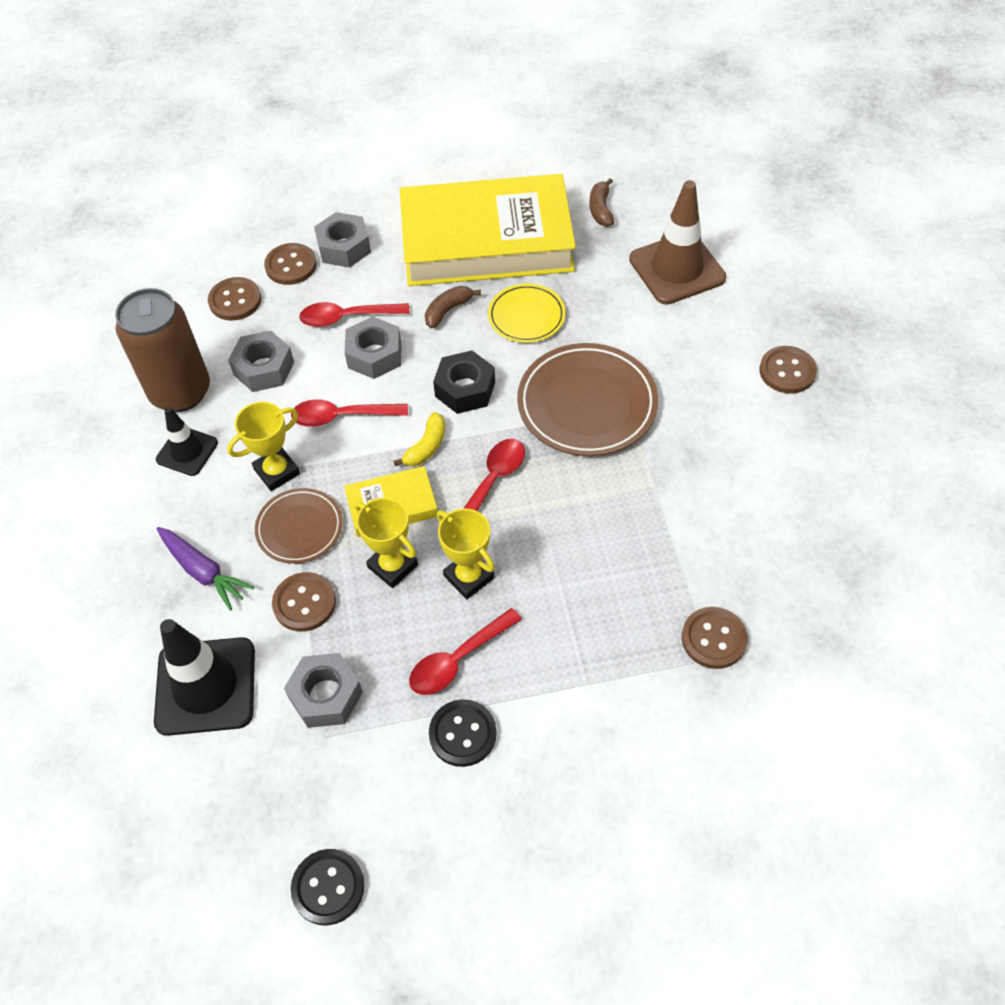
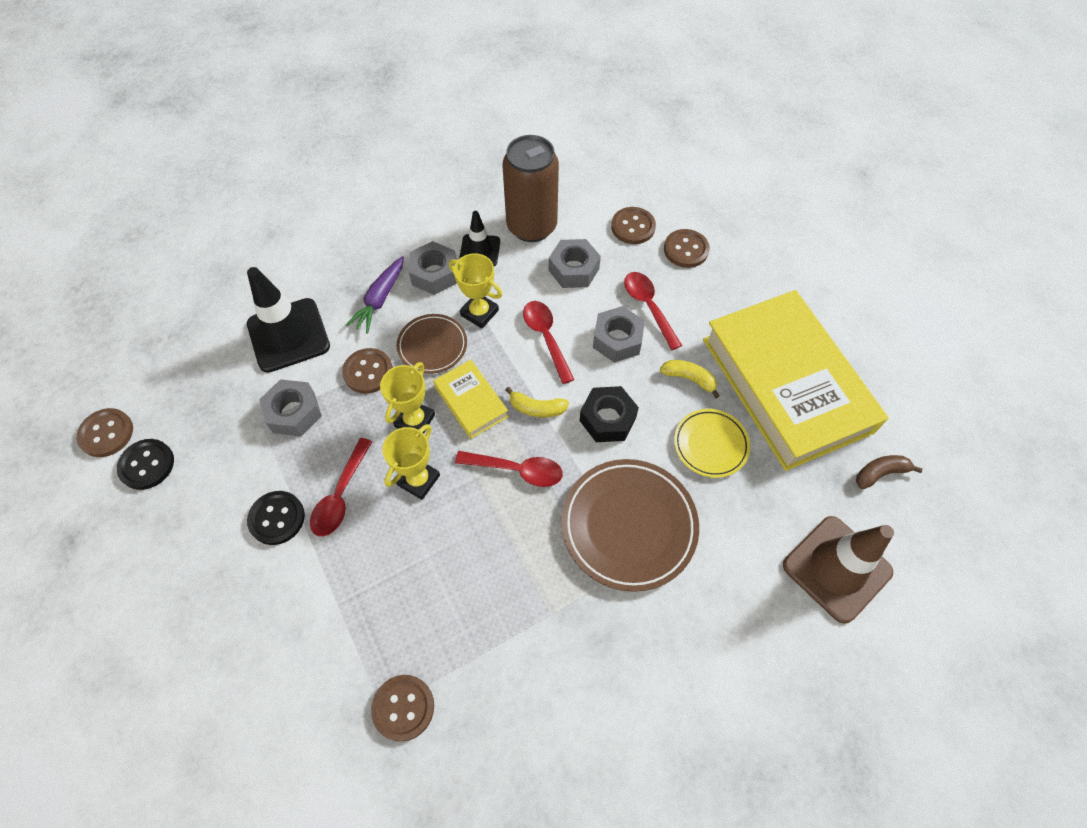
camera: 70 degrees right, 5 degrees up
(344, 247) = (723, 279): grey nut -> grey nut (434, 274)
(448, 310) = (689, 379): brown banana -> yellow banana
(458, 659) = (341, 495): red spoon -> red spoon turned 105 degrees counterclockwise
(787, 371) = (747, 718): brown button -> brown button (106, 433)

